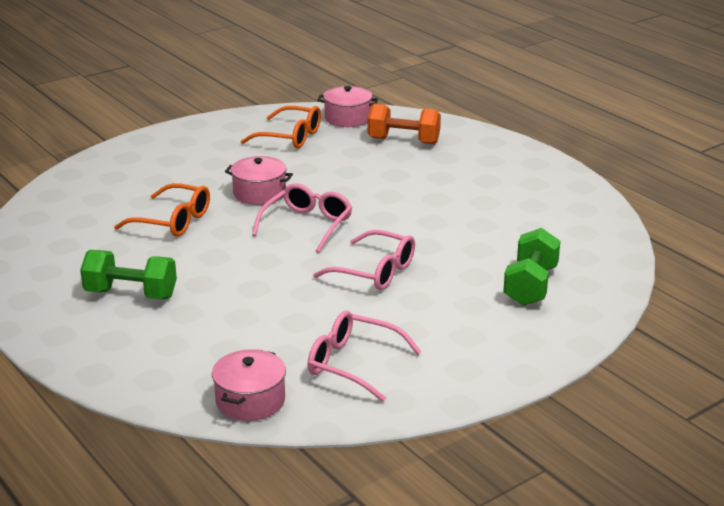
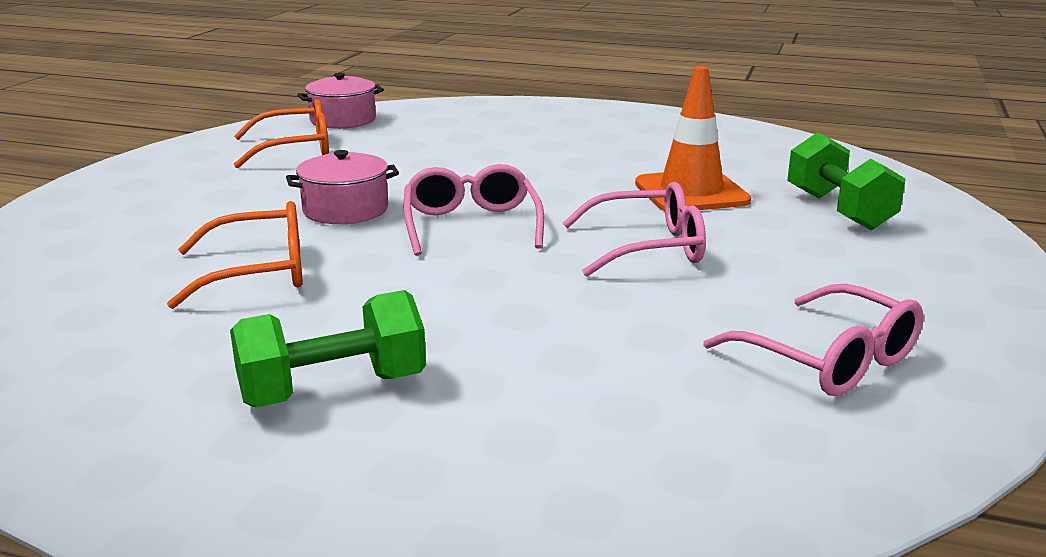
camera: 35 degrees left, 5 degrees down
(250, 400) = (793, 472): pink pot -> none
(353, 364) = (828, 360): pink glasses -> pink glasses turned 120 degrees counterclockwise
(403, 141) = (447, 125): orange dumbbell -> none
(464, 243) = (691, 192): none -> orange traffic cone

